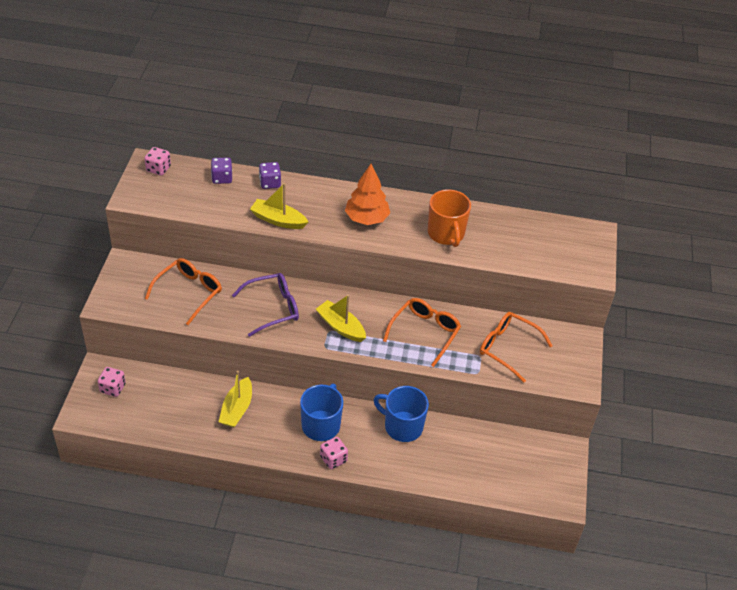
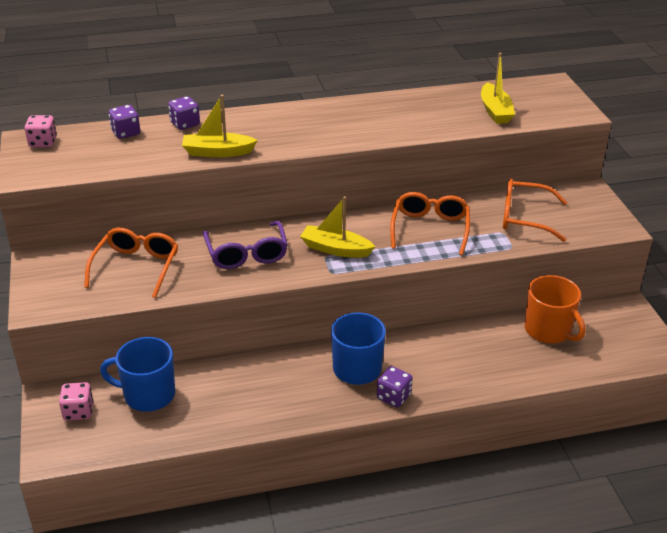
camera: 20 degrees left, 10 degrees down
(237, 409) = (248, 383): yellow boat -> yellow boat (495, 111)
(273, 308) = (246, 254): purple glasses -> purple glasses turned 120 degrees clockwise
(333, 459) = (393, 397): pink dice -> purple dice
(366, 218) = (315, 127): orange tree -> none
(402, 426) = (446, 340): blue mug -> blue mug (148, 395)
(446, 234) = (409, 119): orange mug -> orange mug (548, 330)

